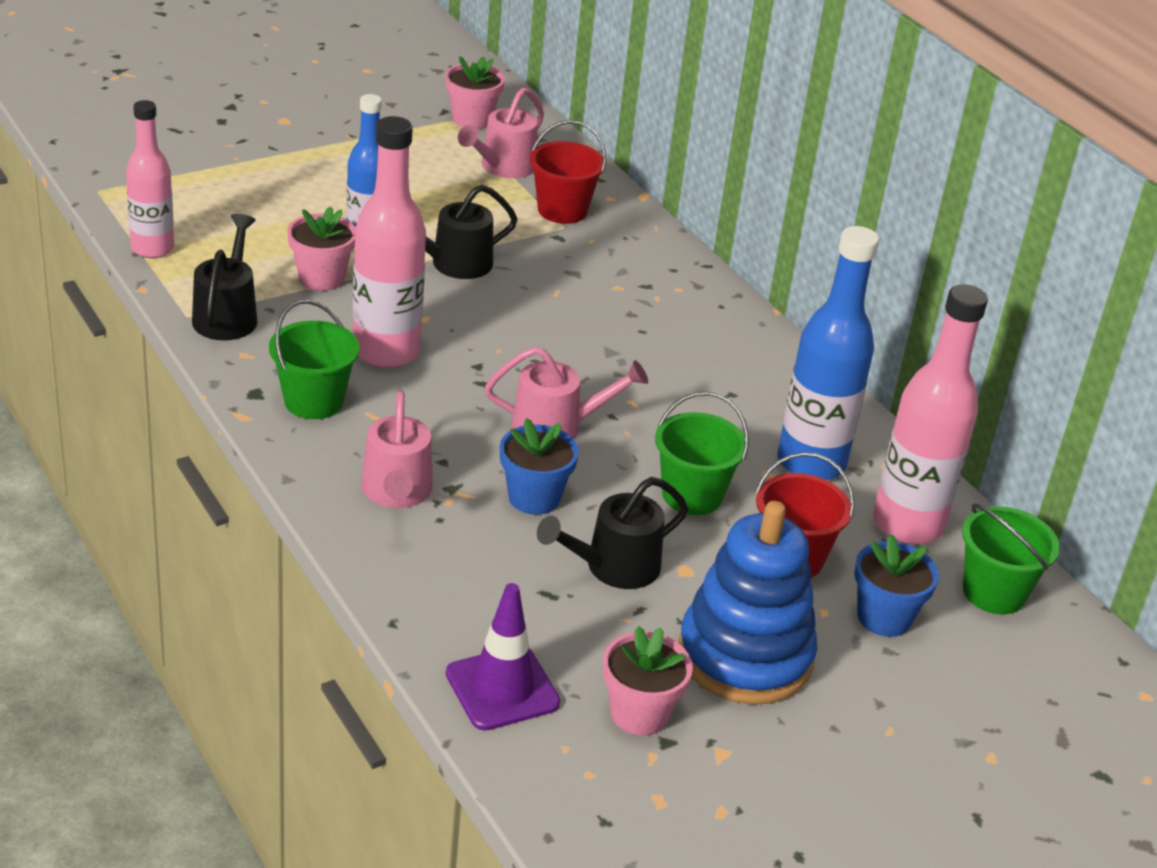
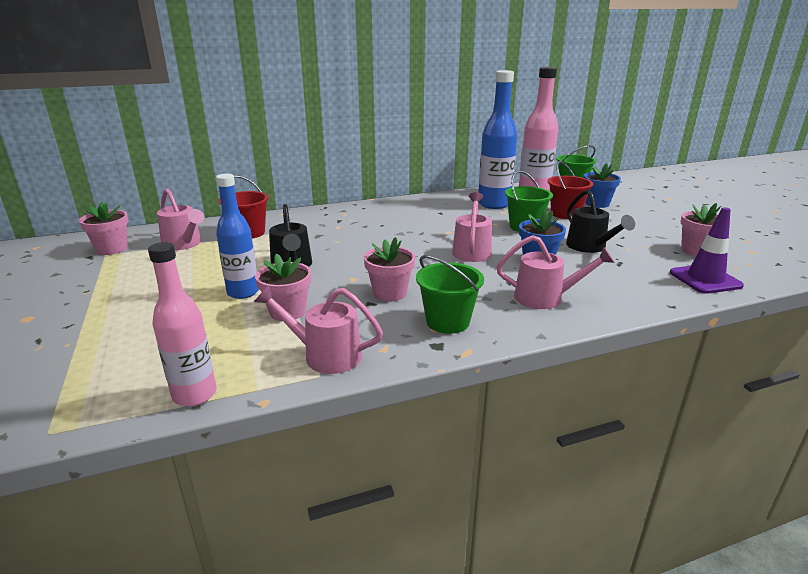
camera: 75 degrees left, 10 degrees down
(227, 315) = (324, 355): black watering can -> pink watering can
(386, 351) = (390, 293): pink bottle -> pink flower pot
(745, 656) = (639, 228): blue stacking toy -> none

